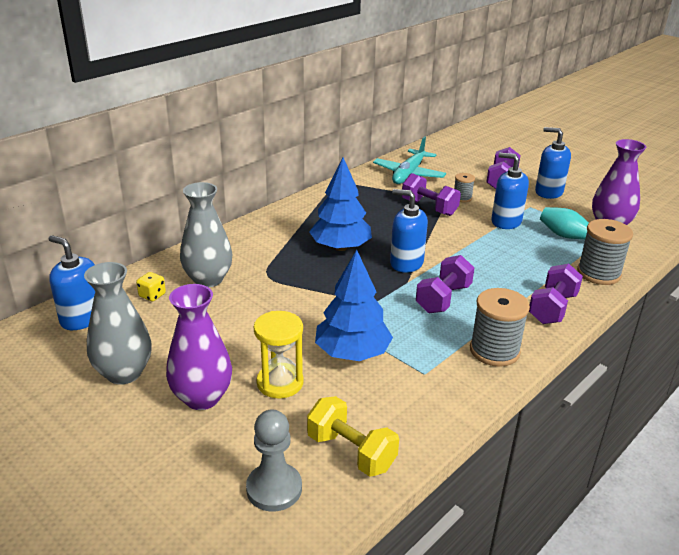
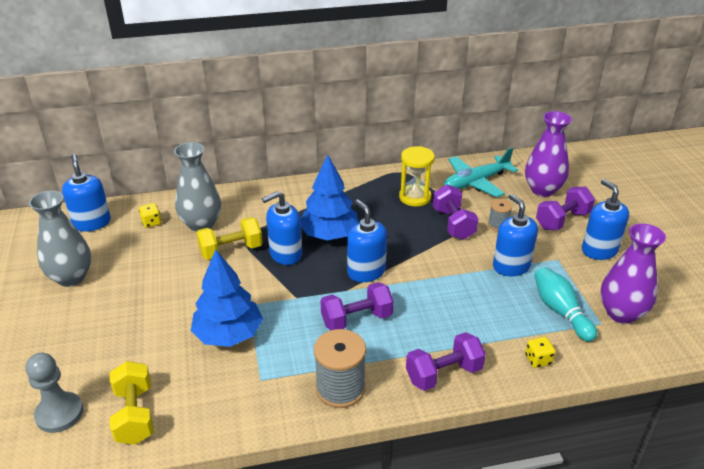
camera: 35 degrees right, 5 degrees up
(202, 397) = (94, 320): purple vase -> purple vase (542, 190)
(267, 289) = (231, 250): none -> yellow dumbbell
(280, 383) = (152, 334): yellow hourglass -> yellow hourglass (415, 197)
(321, 274) = (285, 254): none -> blue soap dispenser
(598, 273) = (538, 360): grey spool -> yellow dice

